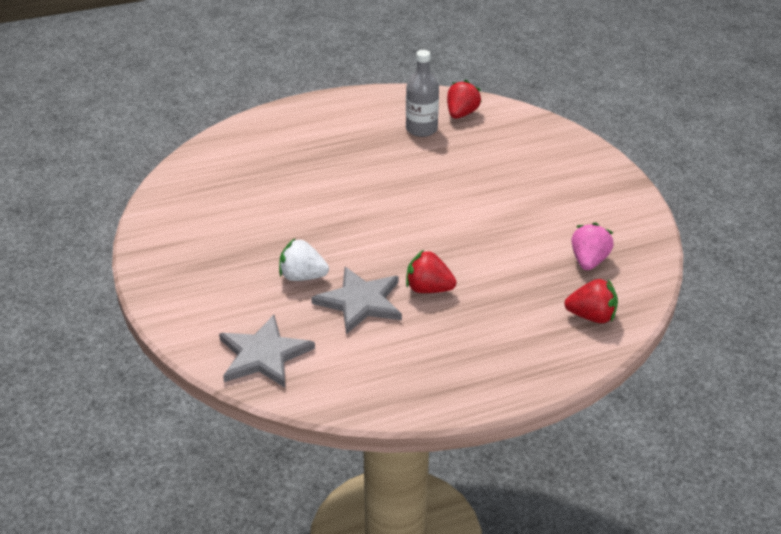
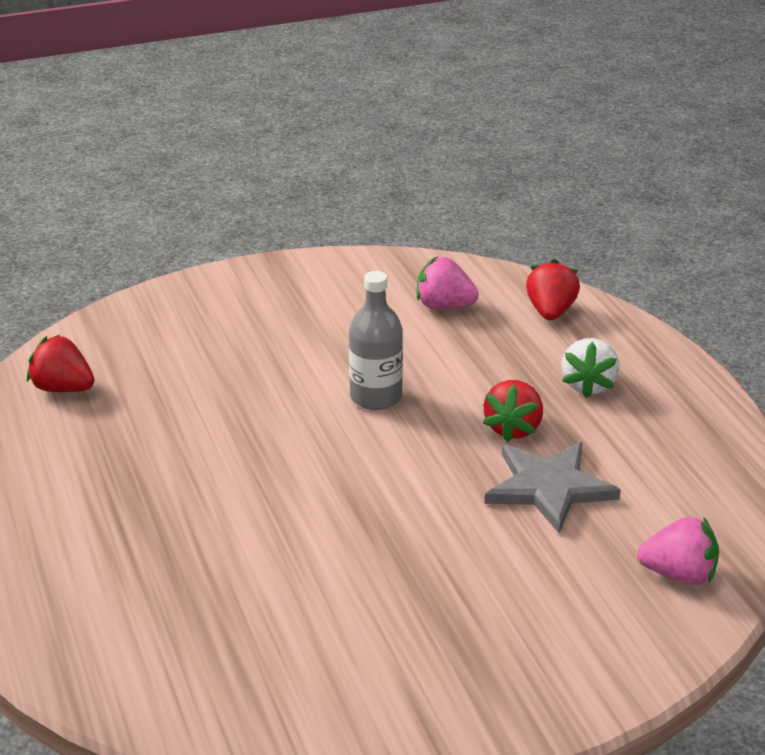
camera: 90 degrees left, 5 degrees down
(264, 355) = (679, 575): grey star -> pink strawberry
(302, 277) = (498, 545): white strawberry -> white strawberry (588, 385)
(421, 129) = (100, 429): grey bottle -> grey bottle (376, 397)

